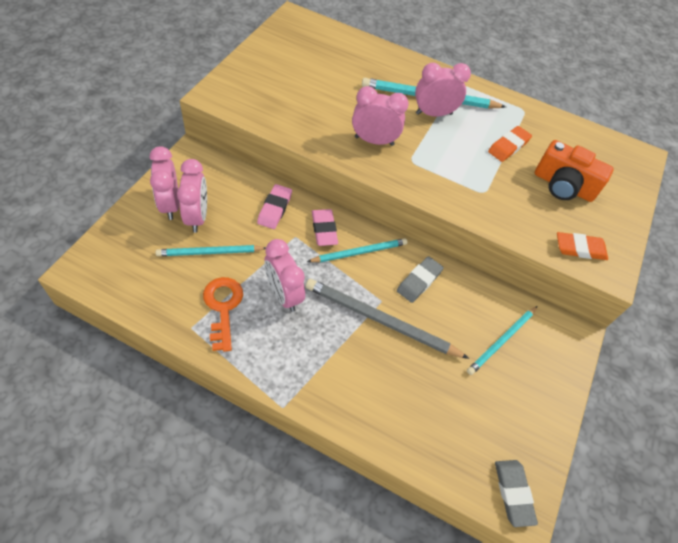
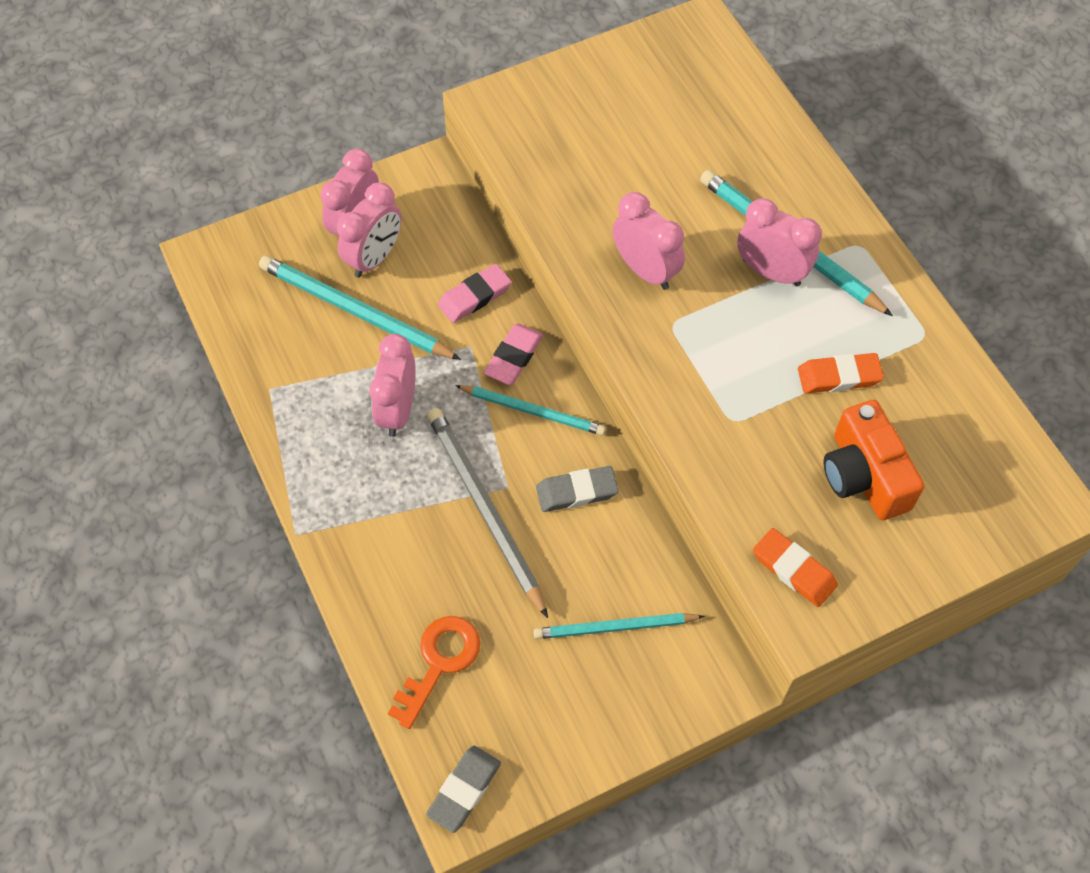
camera: 45 degrees right, 5 degrees up
(210, 252) = (355, 311): turquoise pencil -> turquoise pencil, size x1.55
(223, 307) = (319, 386): orange key -> orange key (439, 663)

